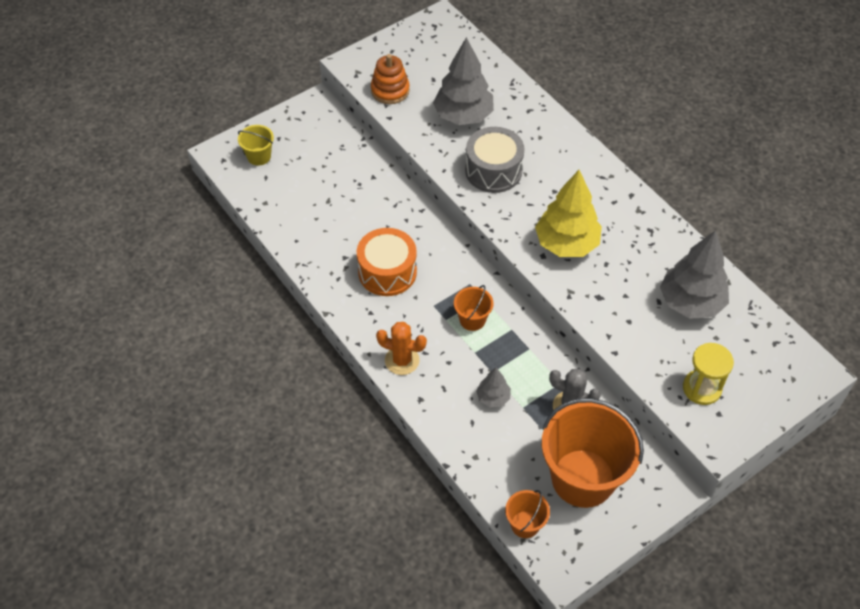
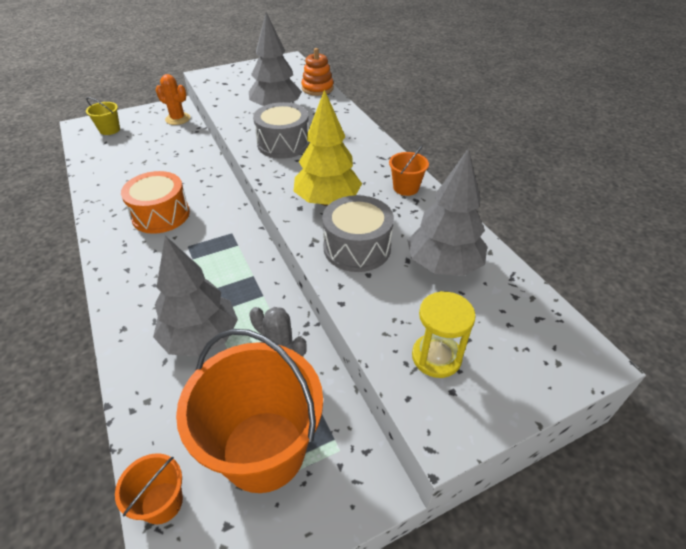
camera: 10 degrees right, 10 degrees down
(390, 90) = (225, 91): orange stacking toy -> orange stacking toy (317, 88)
(402, 360) = (127, 289): orange cactus -> orange cactus (178, 119)
(472, 319) = (218, 262): orange bucket -> orange bucket (406, 188)
(493, 397) = (201, 338): grey tree -> grey tree, size x2.01
(611, 295) = (357, 248): none -> grey drum

